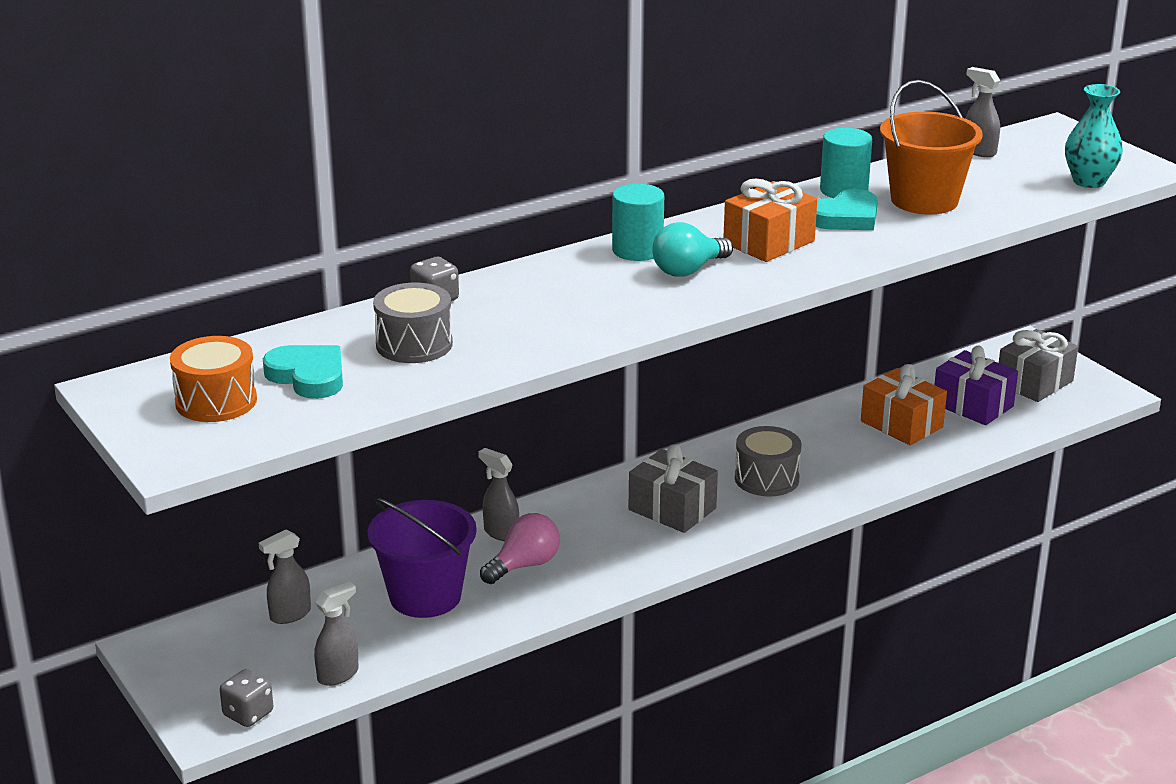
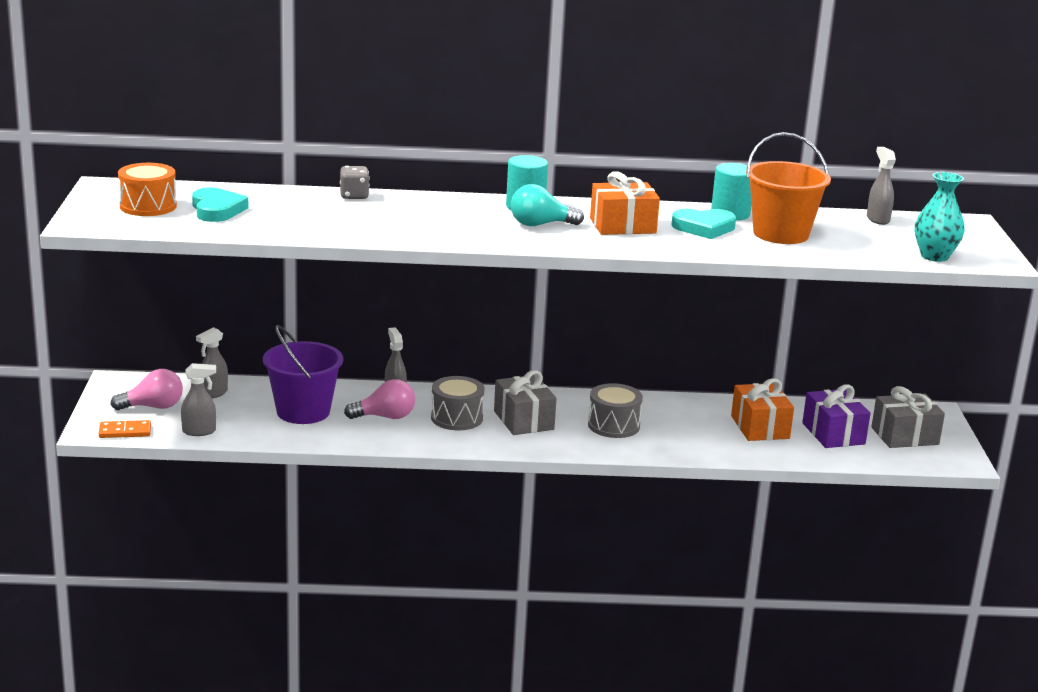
camera: 30 degrees right, 5 degrees down
(240, 664) = (153, 407): none -> pink light bulb
(248, 714) = (125, 431): grey dice -> orange domino
(290, 615) = (213, 393): grey spray bottle -> grey spray bottle turned 45 degrees counterclockwise
(414, 344) = (303, 212): grey drum -> grey drum (457, 418)

